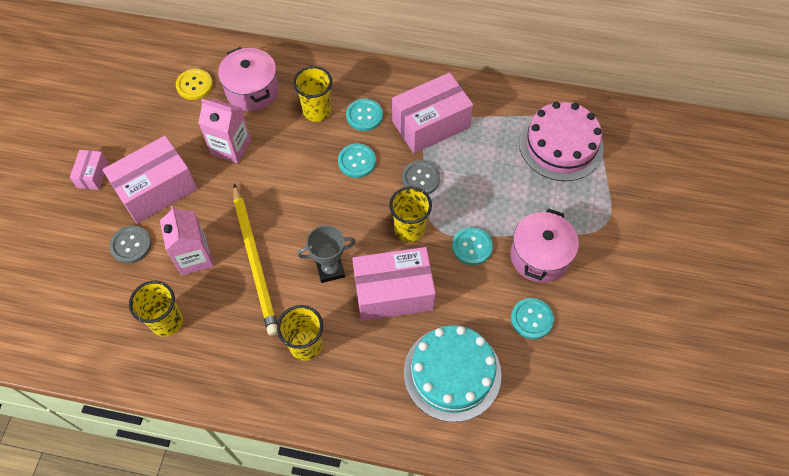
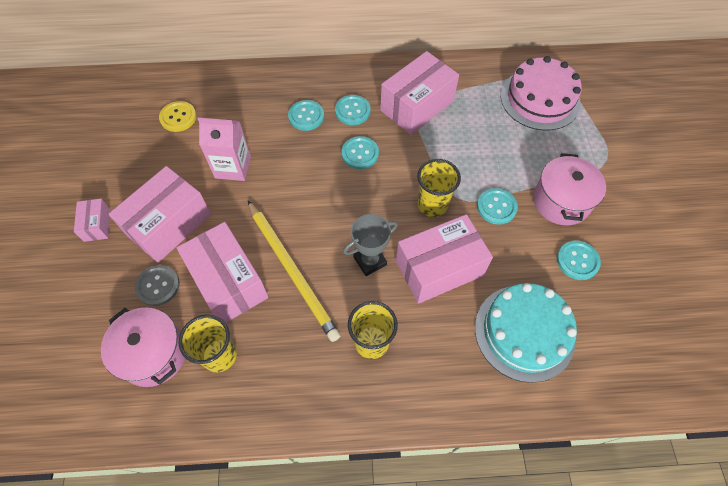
camera: 15 degrees left, 0 degrees up
(194, 257) = (228, 282): pink carton -> pink box
(252, 90) = (237, 111): pink pot -> pink pot (154, 354)
(317, 111) = (306, 116): yellow cup -> turquoise button
(420, 179) = (425, 156): grey button -> none

